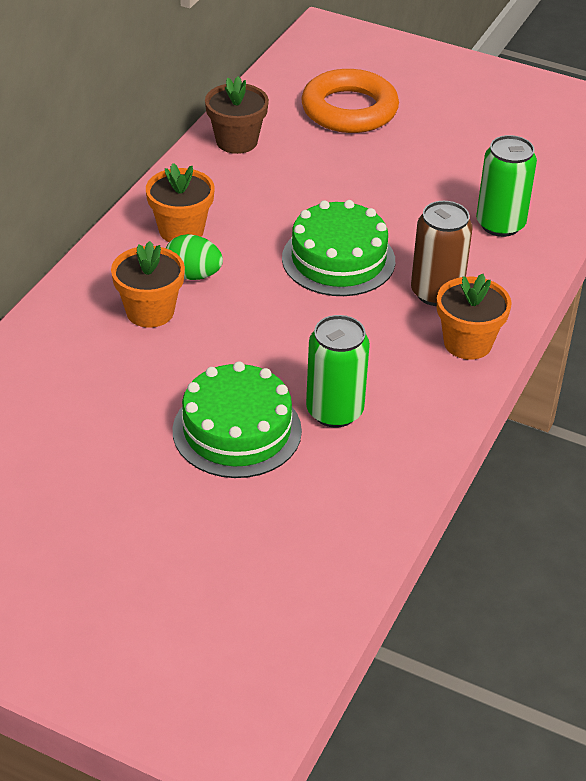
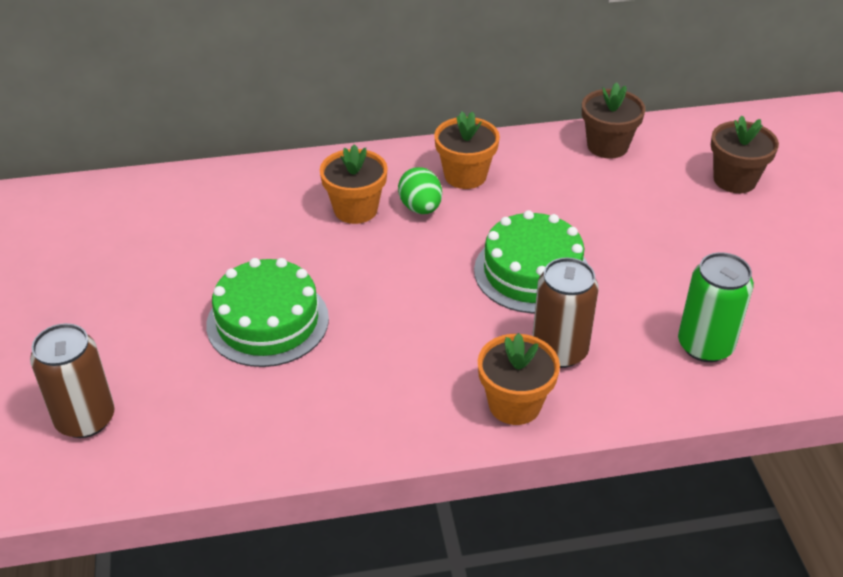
camera: 55 degrees right, 0 degrees up
(241, 597) = (85, 419): none -> brown can
(334, 411) = (342, 364): green can -> none
(349, 110) = (734, 180): orange ring -> brown flower pot

